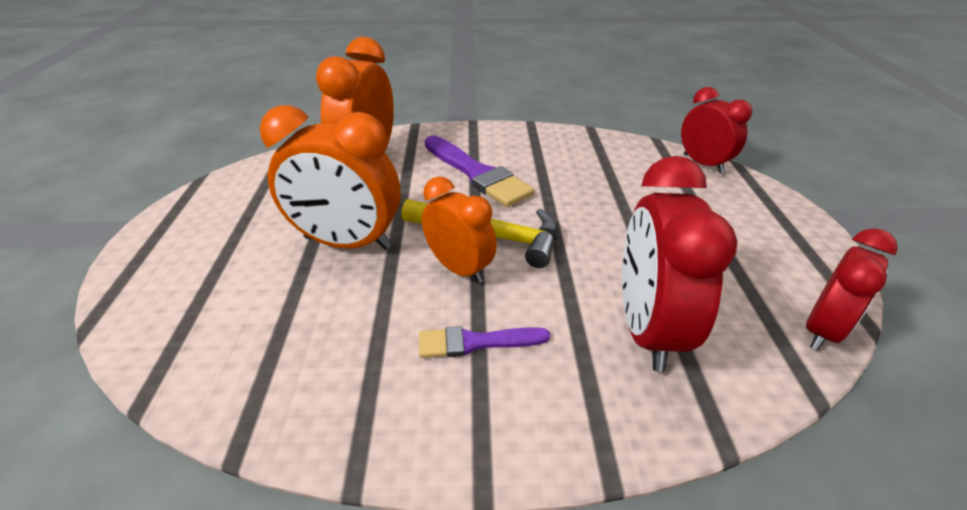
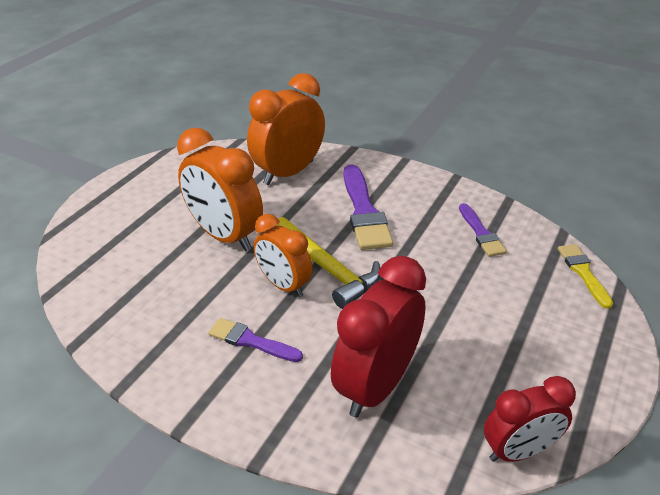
camera: 30 degrees right, 0 degrees up
(459, 268) = (284, 285): orange clock -> orange clock turned 150 degrees clockwise
(596, 159) = (481, 233): none -> purple brush
(703, 163) = (583, 272): red clock -> yellow brush

